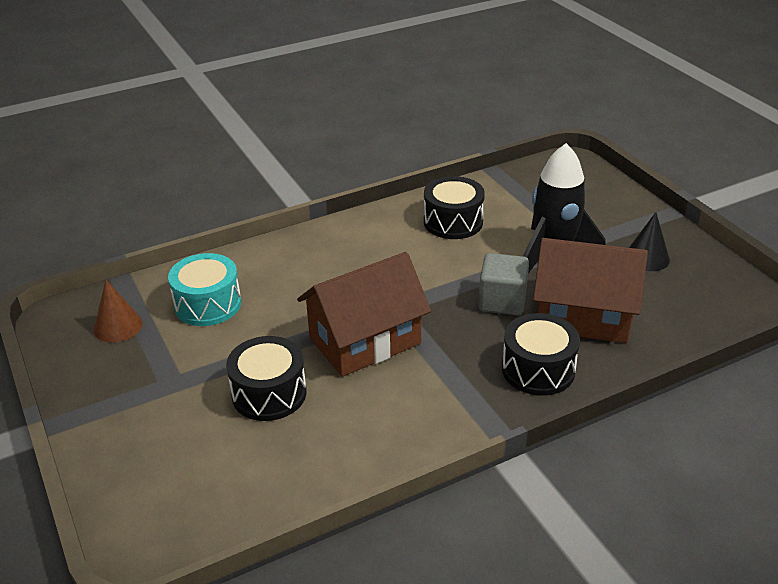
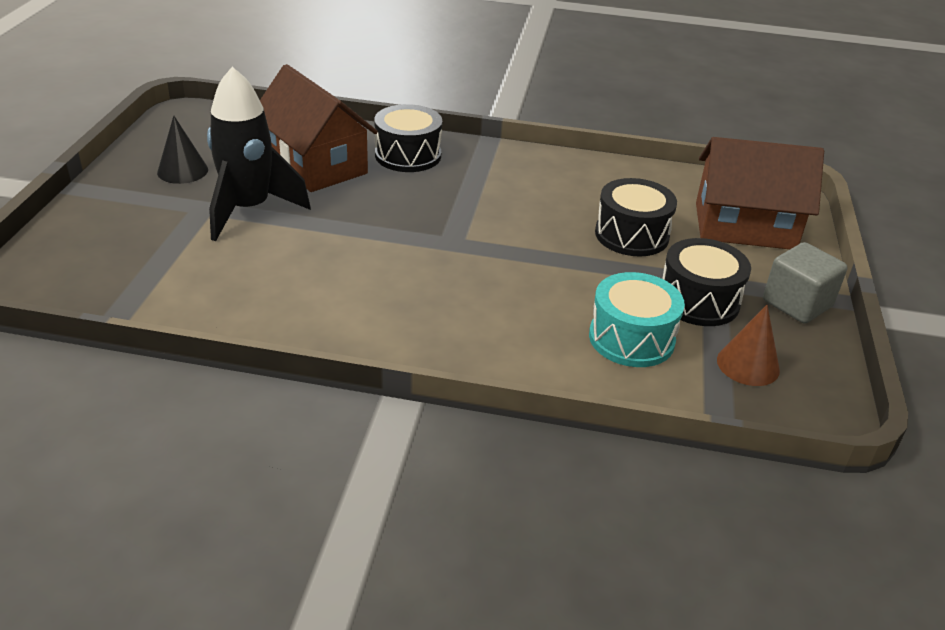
camera: 145 degrees left, 0 degrees up
(365, 341) = (511, 231): brown house -> brown house (744, 226)
(453, 222) = (270, 289): black drum -> black drum (698, 300)
(502, 301) = (355, 202): grey cube -> grey cube (797, 304)

